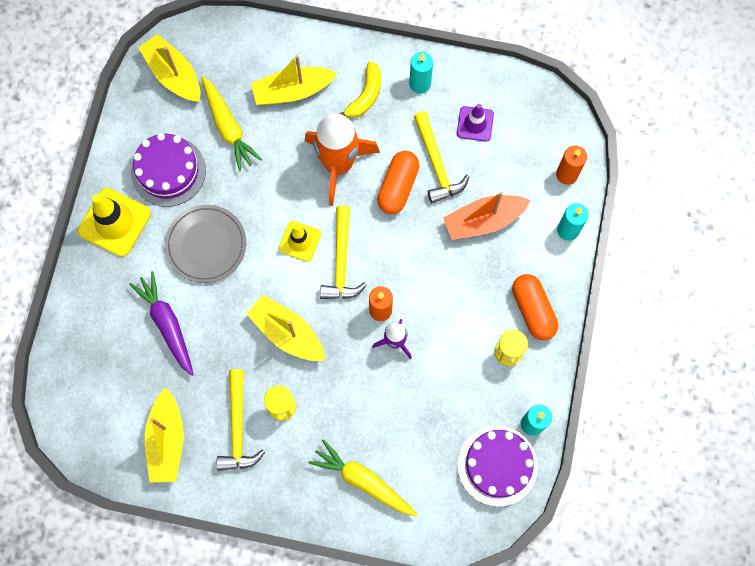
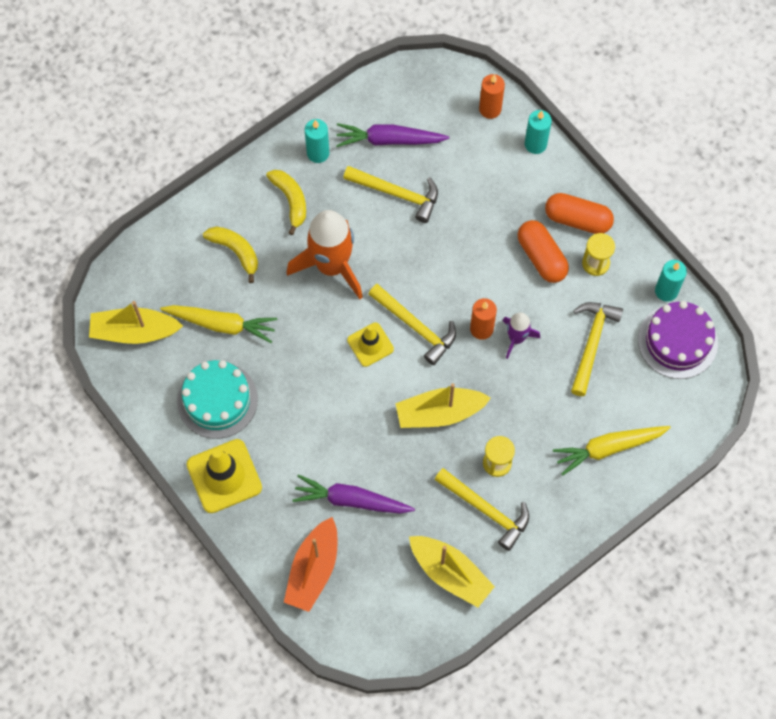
camera: 50 degrees left, 5 degrees down
(168, 171) = (217, 400): purple cake -> turquoise cake
(206, 245) = (309, 418): grey plate -> none
(292, 91) = (235, 251): yellow boat -> yellow banana
(398, 187) = (390, 237): orange capsule -> orange capsule (541, 257)
(438, 401) = (591, 343): none -> yellow hammer
(475, 124) = (389, 140): purple traffic cone -> purple carrot
(483, 221) = (474, 197): orange boat -> orange boat (313, 569)

